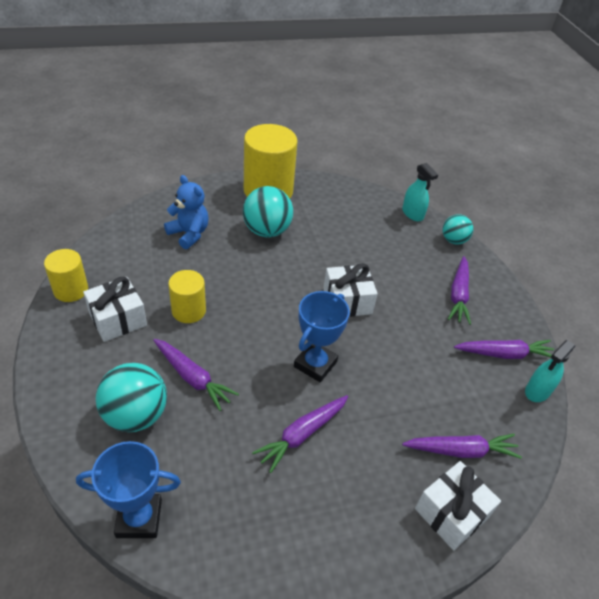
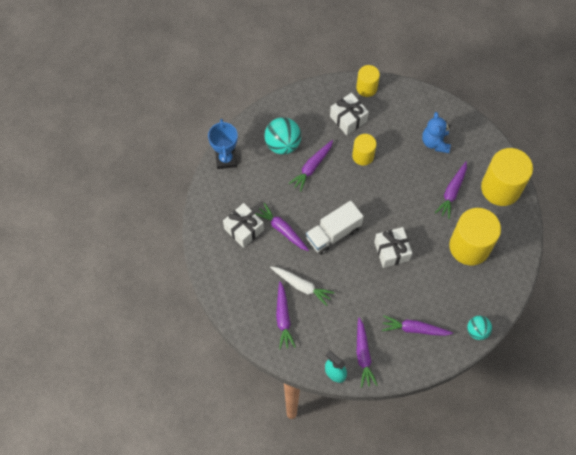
camera: 90 degrees right, 20 degrees up
(189, 234) = (435, 142): blue teddy bear -> blue teddy bear turned 135 degrees clockwise
(267, 231) = (452, 192): turquoise ball -> purple carrot
(315, 364) = (333, 233): blue trophy -> white truck
(343, 228) = (469, 246): none -> yellow cylinder
(404, 417) = (302, 286): none -> white carrot
(412, 214) = (503, 300): turquoise spray bottle -> none
(451, 513) = (244, 309): white gift -> white gift (244, 229)

